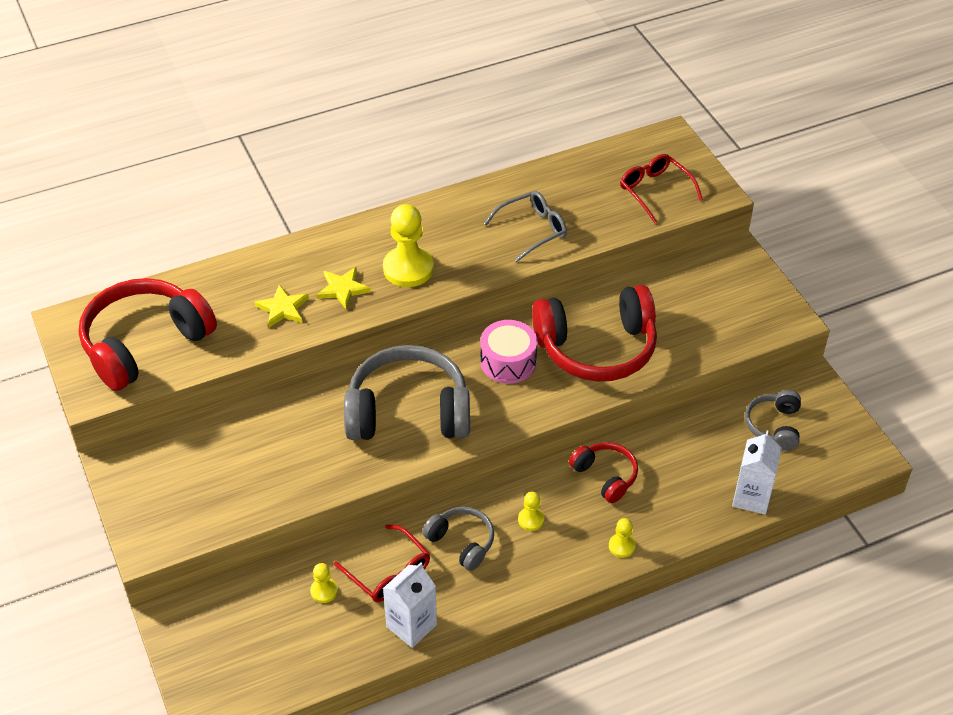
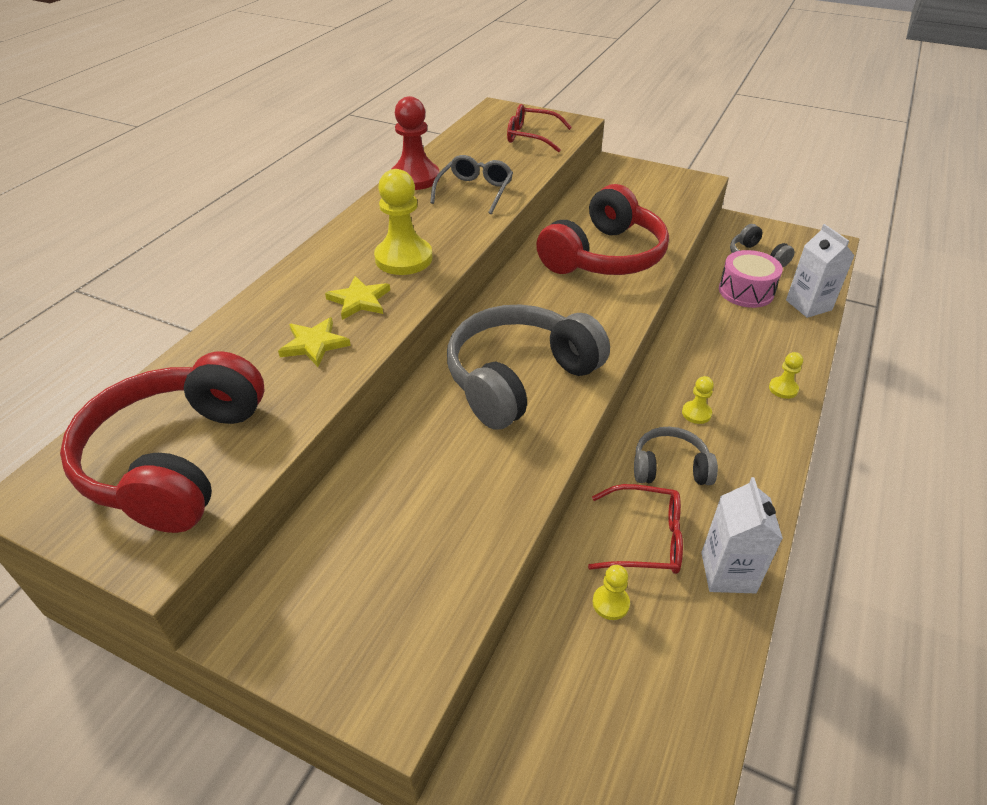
camera: 40 degrees left, 5 degrees down
(503, 189) = (415, 178): none -> red pawn
(508, 362) = (552, 298): pink drum -> pink drum (746, 291)
(605, 476) = (702, 349): red headphones -> none

